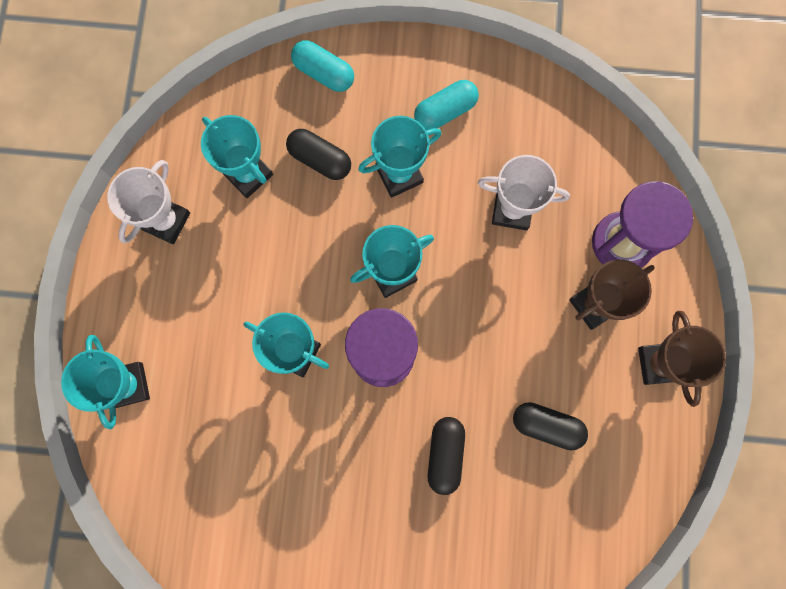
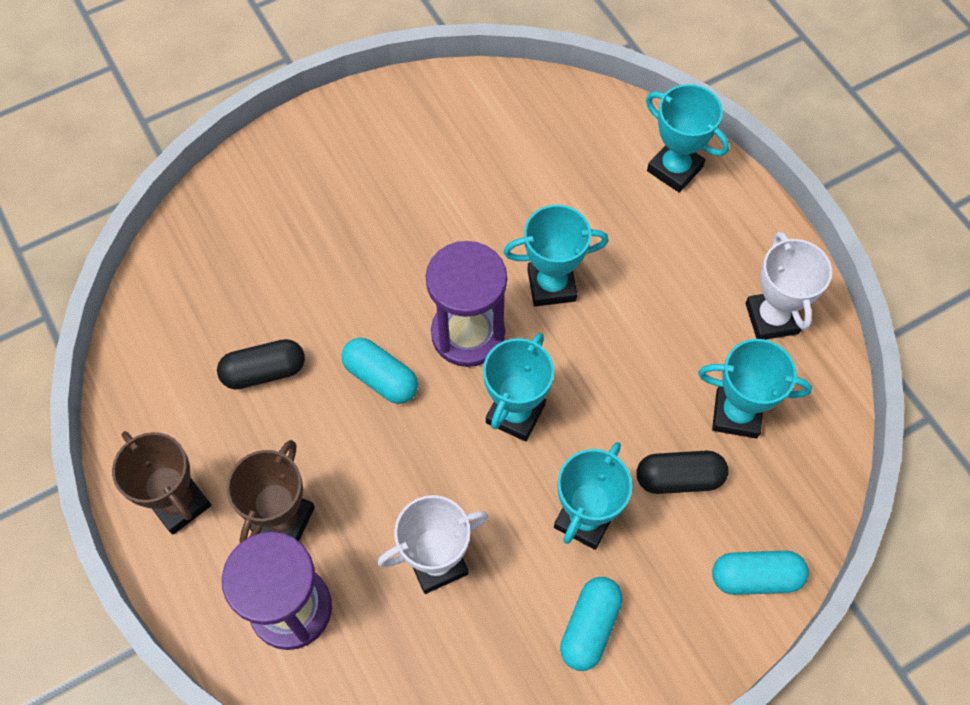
camera: 145 degrees right, 15 degrees down
(445, 454) = (347, 288): black capsule -> none
(466, 363) = (381, 378): none -> turquoise capsule

